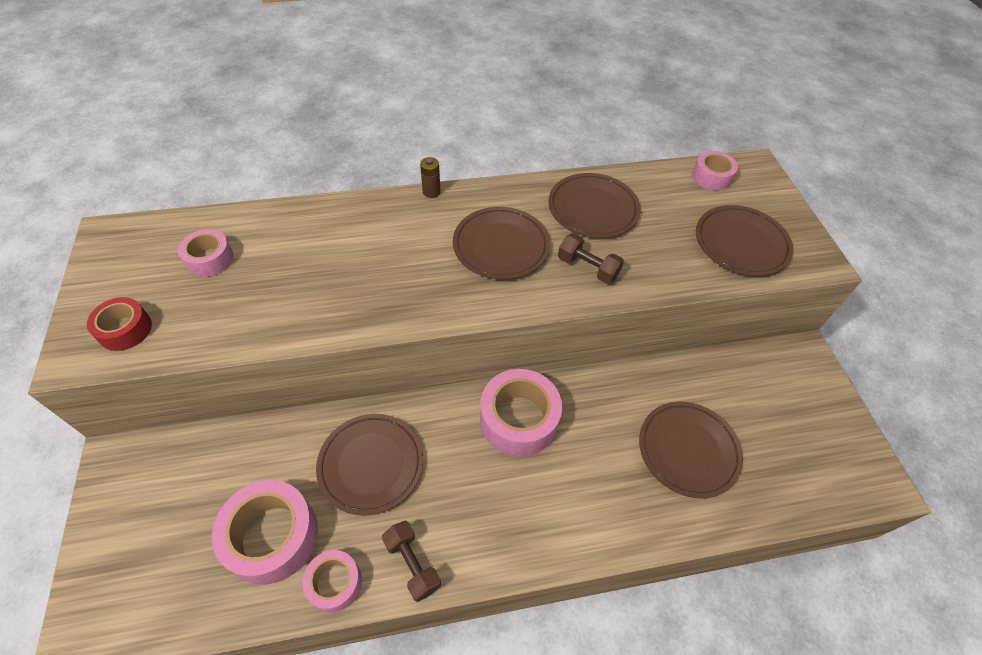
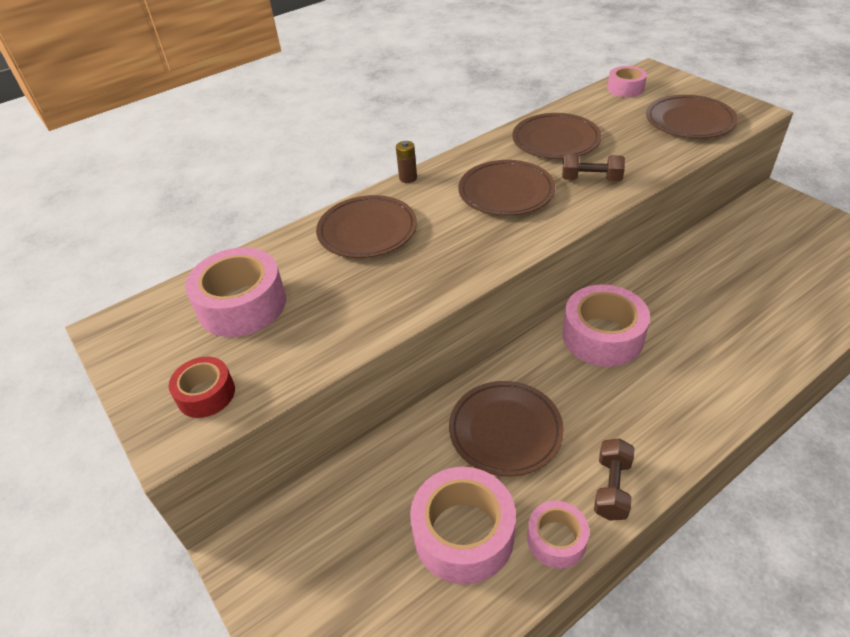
camera: 20 degrees left, 10 degrees down
(210, 259) = (242, 305): pink tape -> pink tape, size x1.75
(412, 564) = (611, 488): brown dumbbell -> brown dumbbell turned 75 degrees clockwise
(688, 450) = (753, 297): brown plate -> brown plate (367, 231)

